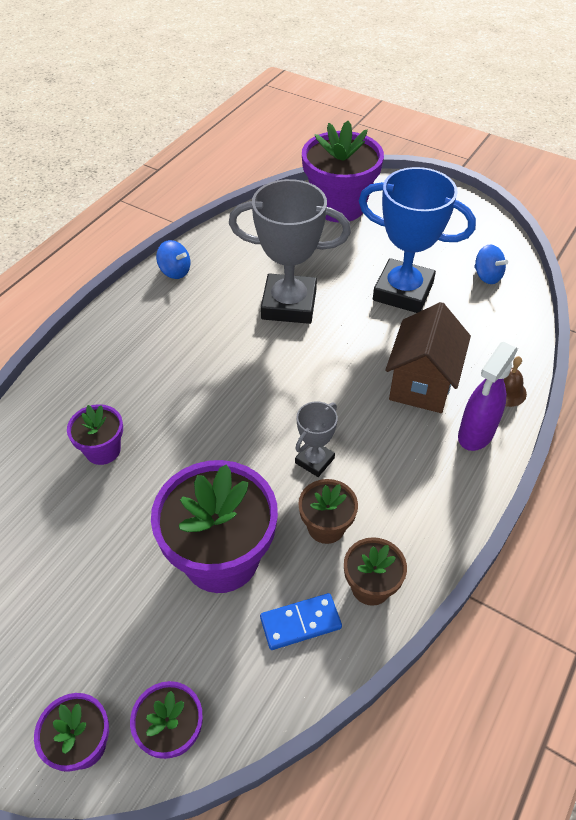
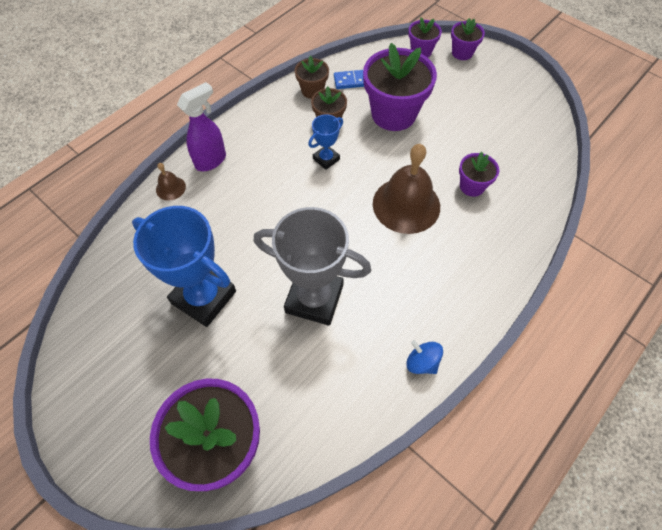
camera: 170 degrees left, 10 degrees up
(194, 412) = (406, 205): none -> brown bell
(314, 460) = (326, 159): grey trophy -> blue trophy
(422, 384) = (230, 203): brown house -> none
(487, 276) = (115, 304): blue spinning top -> none

